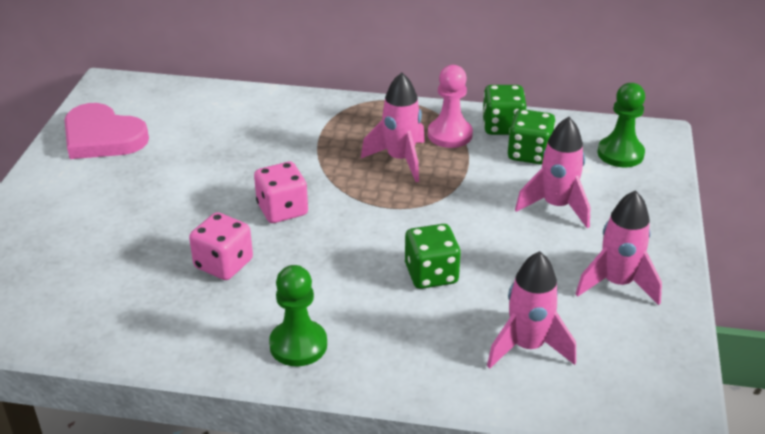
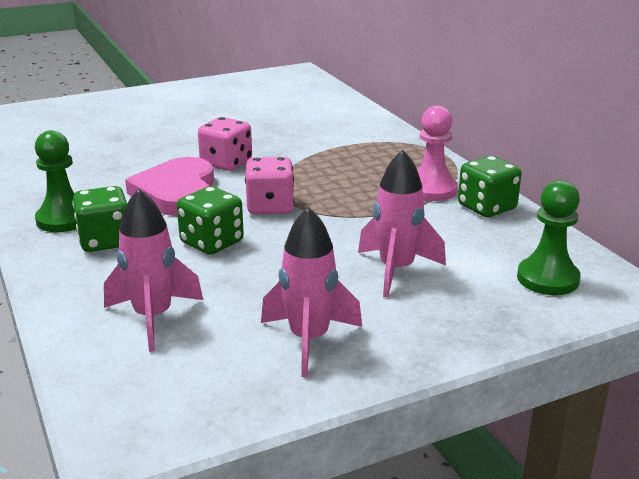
camera: 55 degrees right, 10 degrees down
(102, 137) = (234, 89): pink heart -> pink heart (177, 192)
(223, 264) = (135, 166): pink dice -> pink dice (270, 206)
(400, 160) = (359, 182): pink rocket -> none
(529, 154) = (463, 232): green dice -> green dice (105, 241)

